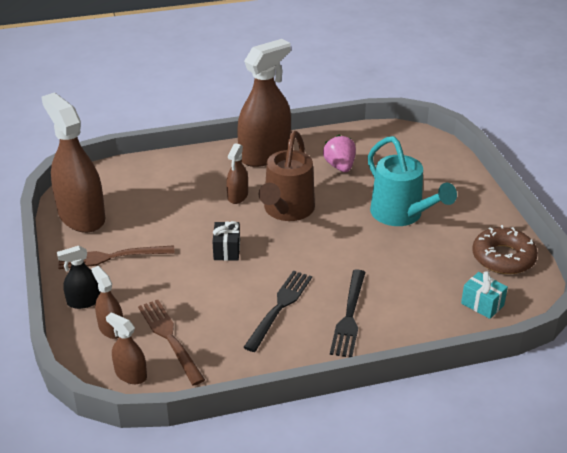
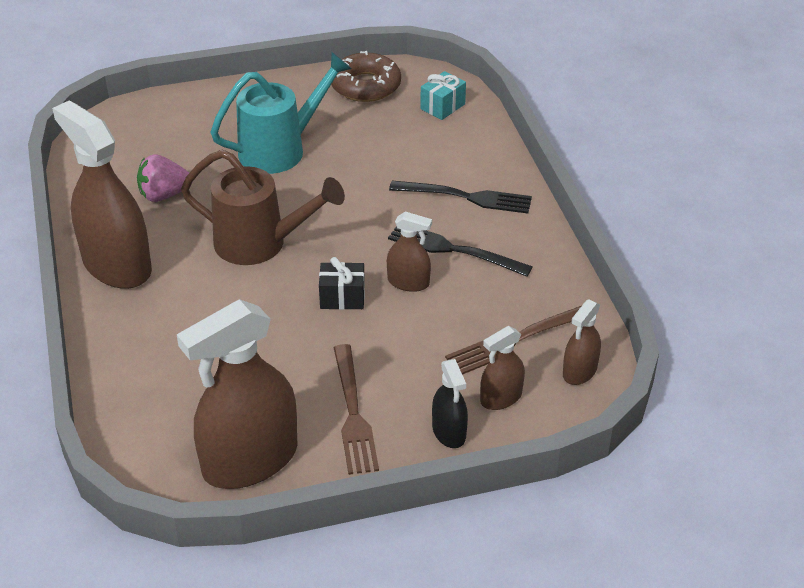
camera: 90 degrees left, 5 degrees up
(237, 196) = (220, 291): brown spray bottle -> brown spray bottle (408, 282)

